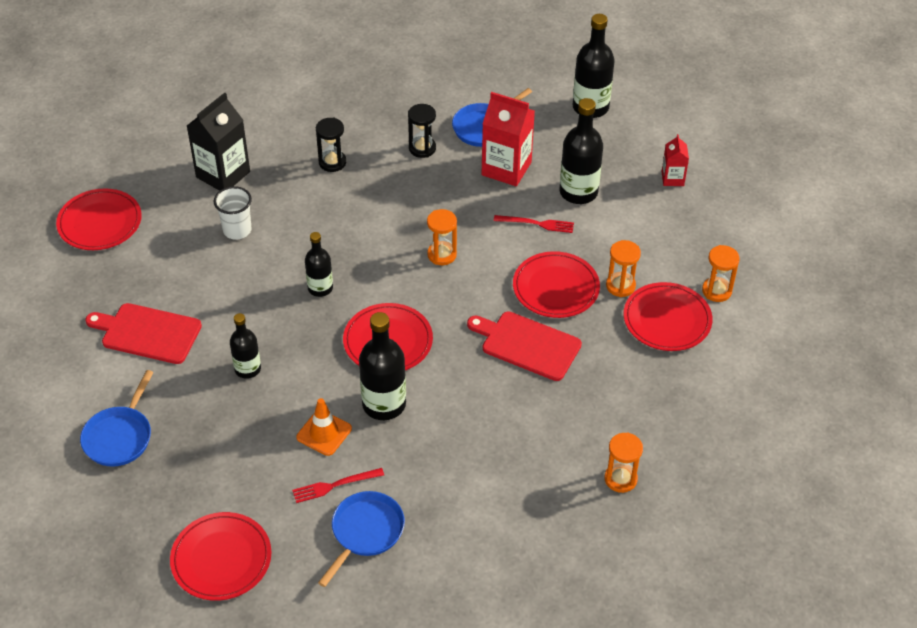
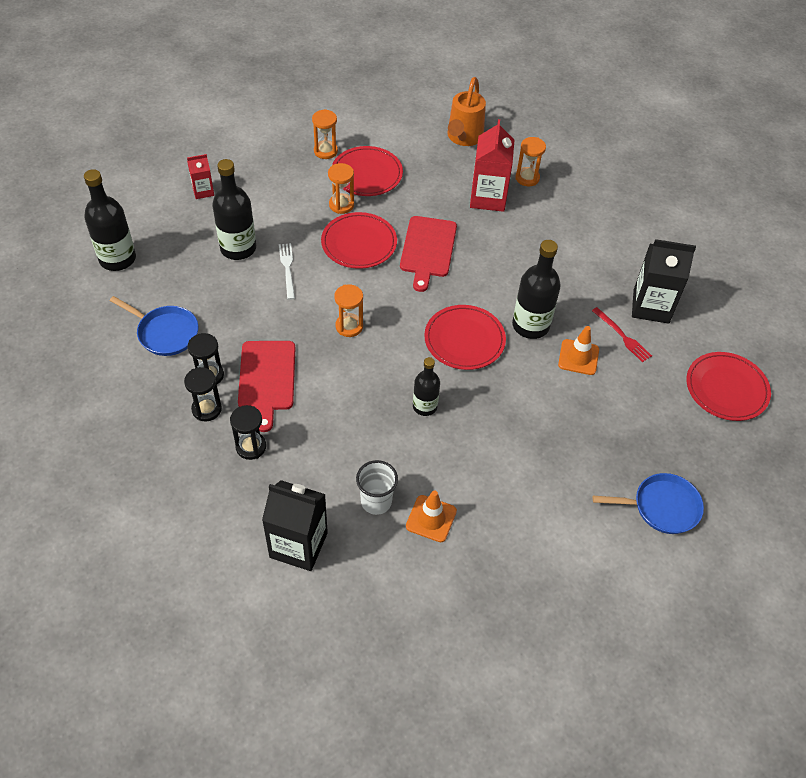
camera: 110 degrees left, 5 degrees up
(100, 223) = (412, 645): red plate -> none
(147, 333) = (539, 532): red cutting board -> red cutting board (267, 379)
(201, 262) = (431, 518): none -> orange traffic cone
(247, 369) = (541, 433): black bottle -> none
(365, 532) = (651, 306): blue pan -> black carton
(385, 141) = (207, 409): none -> black hourglass
(506, 168) = (221, 304): red carton -> red carton (488, 198)
(537, 224) = (287, 269): red fork -> white fork
(713, 433) = (463, 138): none -> orange watering can

